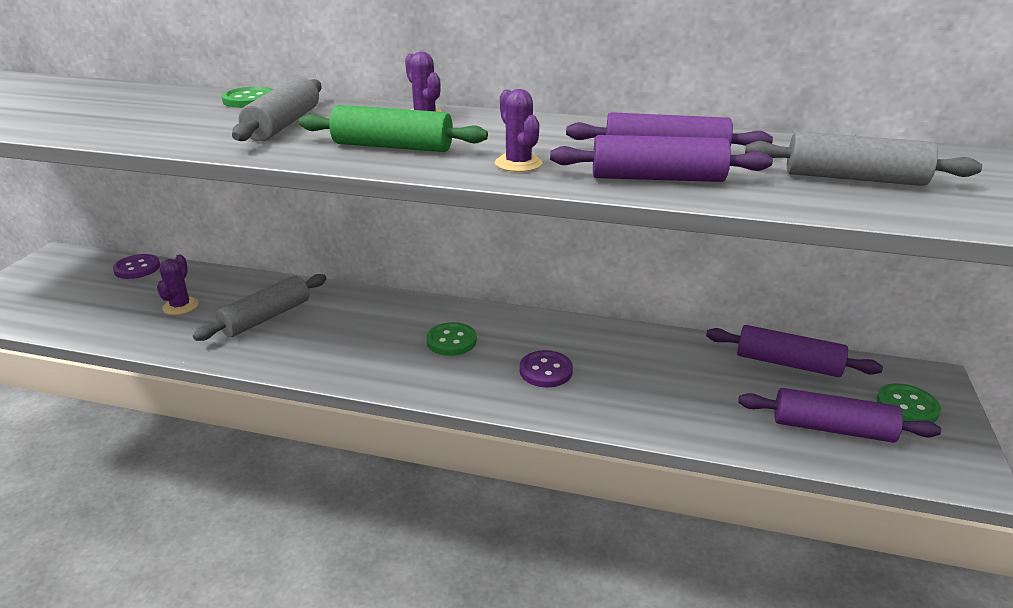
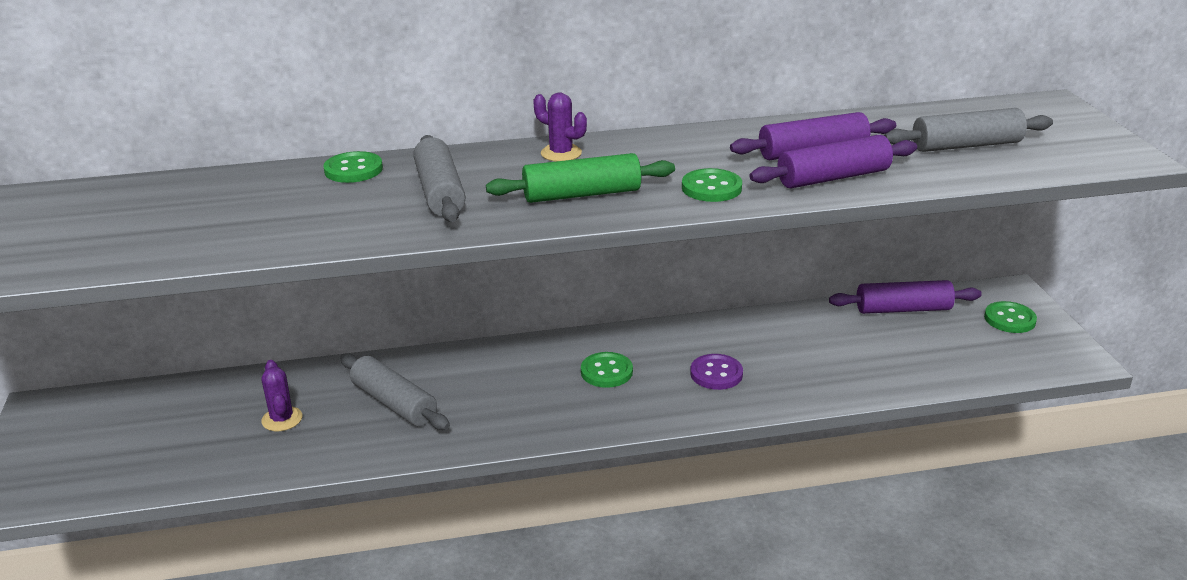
camera: 25 degrees left, 0 degrees up
(137, 268) = (173, 393): purple button -> none
(266, 317) = (394, 403): grey rolling pin -> grey rolling pin turned 60 degrees counterclockwise
(518, 163) = (711, 188): purple cactus -> green button
(832, 428) = (970, 353): purple rolling pin -> none

